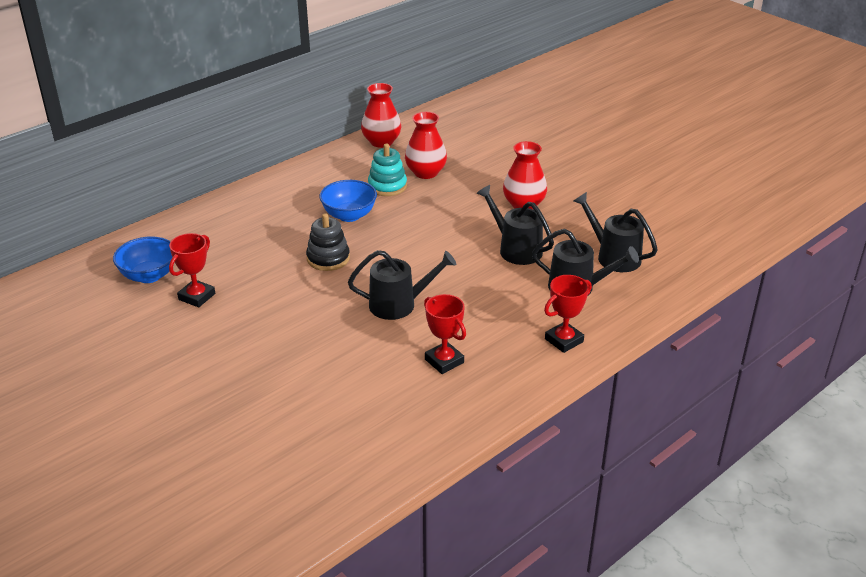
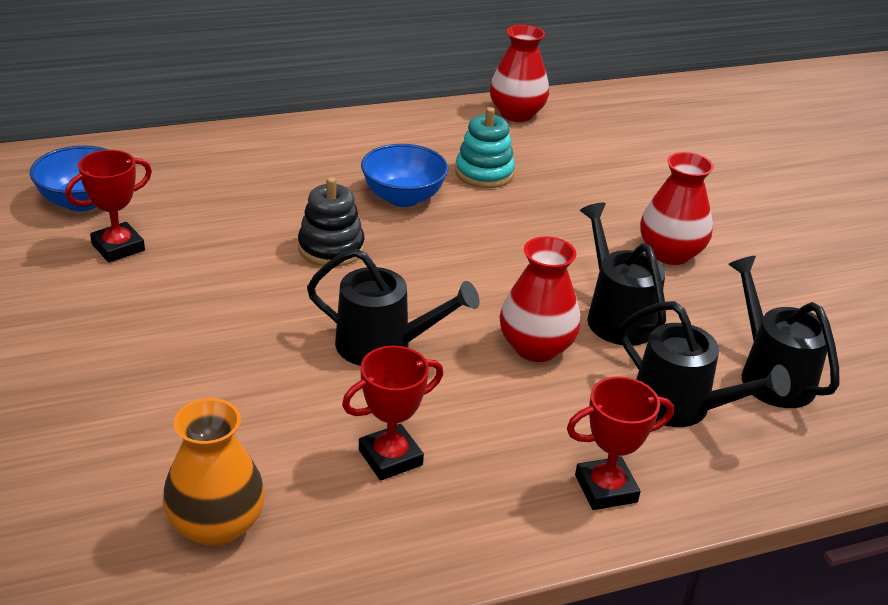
camera: 20 degrees right, 0 degrees up
(377, 424) = (216, 525): none -> orange vase
(425, 172) = (551, 169): red vase -> red vase (536, 347)
(444, 361) = (390, 457): red trophy -> red trophy turned 75 degrees clockwise

